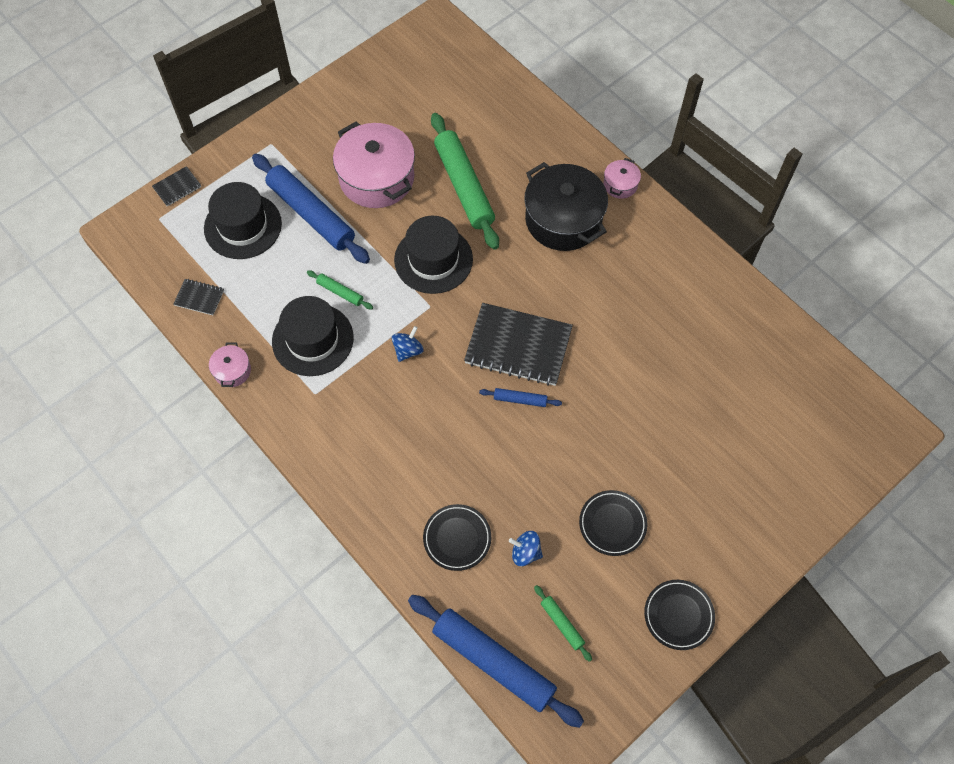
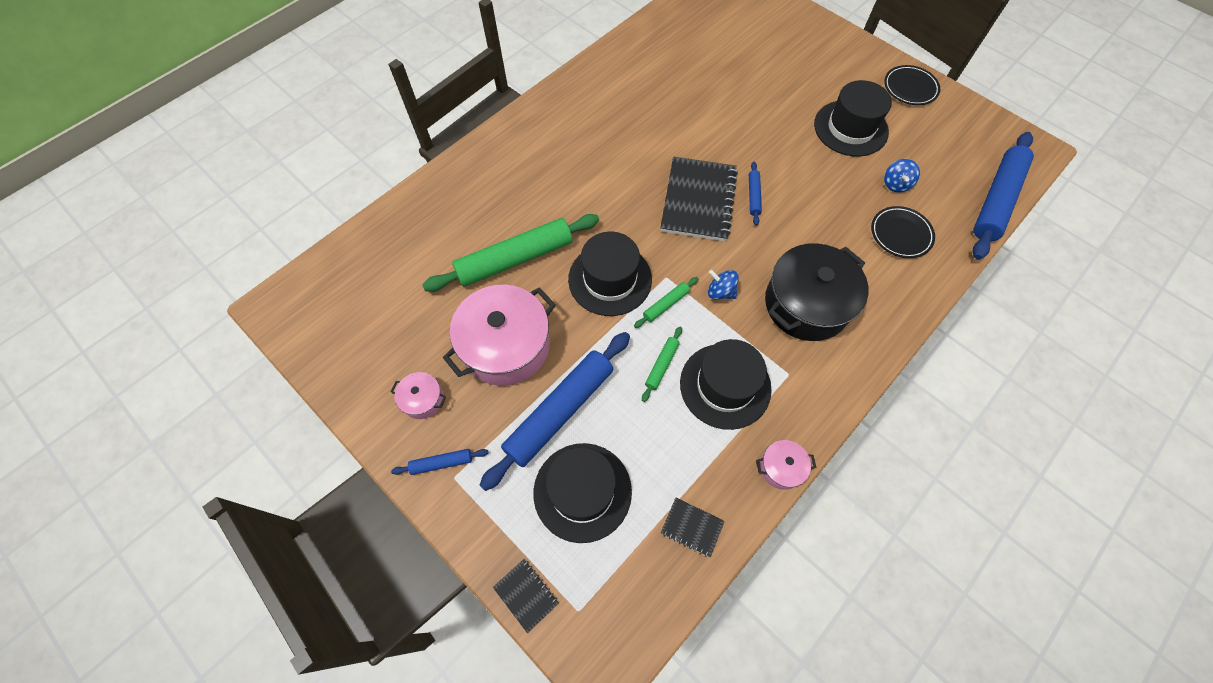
camera: 95 degrees left, 0 degrees up
(199, 298) = (692, 527): black notebook -> black notebook turned 75 degrees counterclockwise
(283, 136) = (442, 463): none -> blue rolling pin
(562, 624) = (946, 157): green rolling pin -> green rolling pin (666, 304)
(563, 219) = (552, 173): black pot -> black pot (806, 304)
(612, 524) = (850, 128): black plate -> black hat
(620, 185) = (510, 131): pink pot -> pink pot (423, 399)

